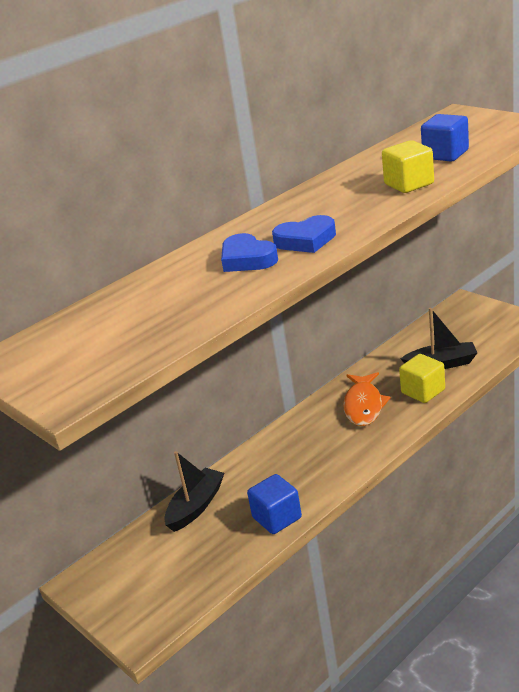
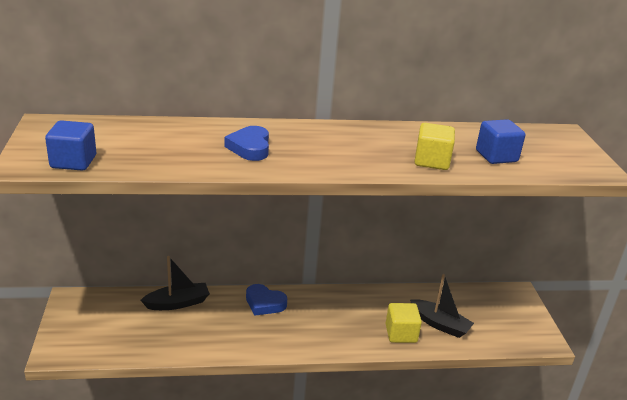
camera: 30 degrees right, 0 degrees up
(277, 518) = (205, 345): blue cube -> blue cube (73, 161)
(306, 240) = (301, 157): blue heart -> blue heart (264, 303)
(364, 405) = (351, 314): orange fish -> none

